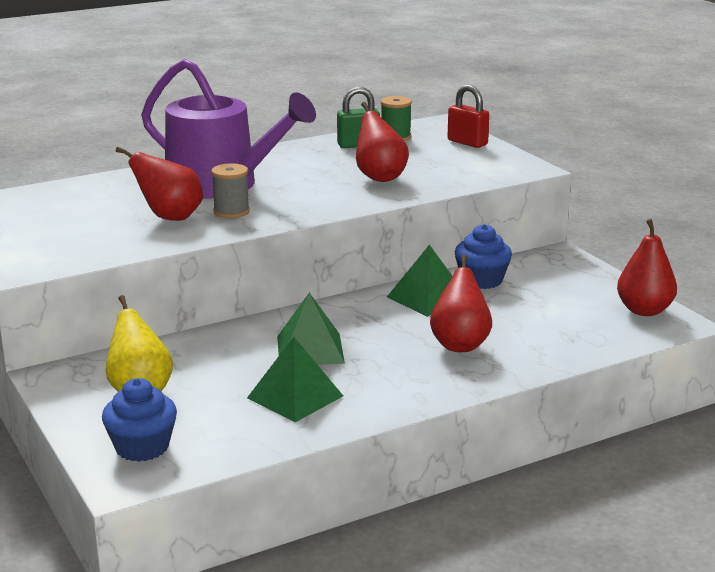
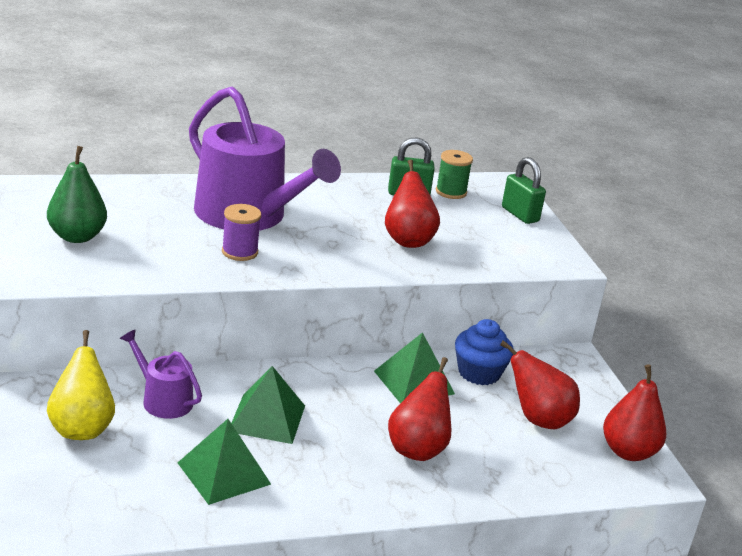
camera: 10 degrees right, 5 degrees up
(69, 227) = (77, 237): none -> green pear
(142, 447) = (50, 497): blue cupcake -> none
(170, 217) = (177, 246): red pear -> red pear (538, 420)
(204, 355) = (163, 399): none -> purple watering can
(231, 212) = (239, 252): grey spool -> purple spool
(467, 142) = (520, 214): red padlock -> green padlock

